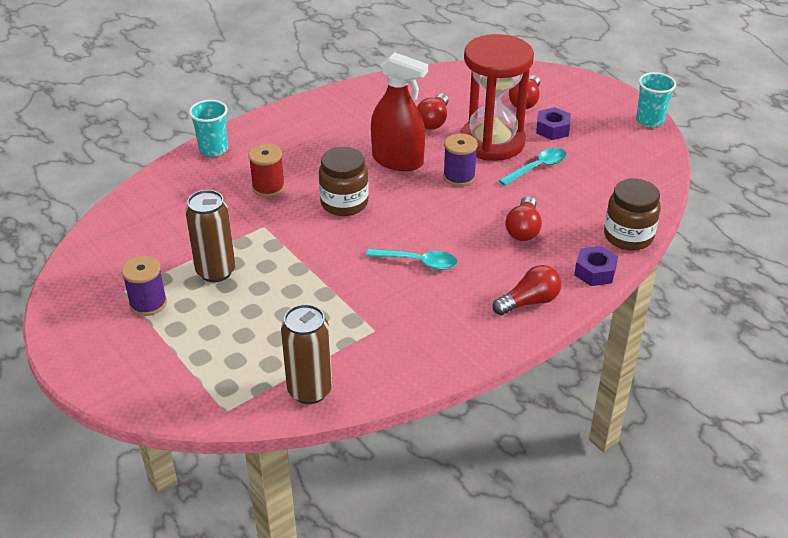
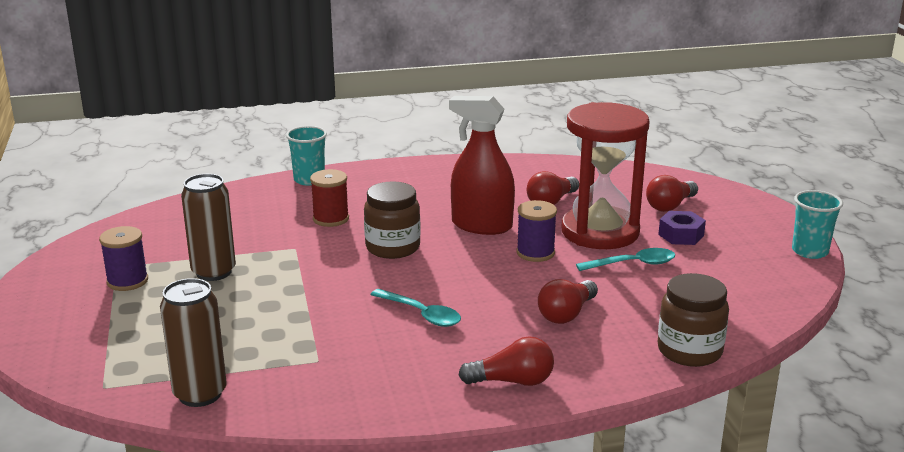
camera: 25 degrees right, 15 degrees down
(397, 160) = (481, 225): red spray bottle -> red spray bottle turned 150 degrees clockwise
(595, 272) = (617, 374): purple nut -> none

